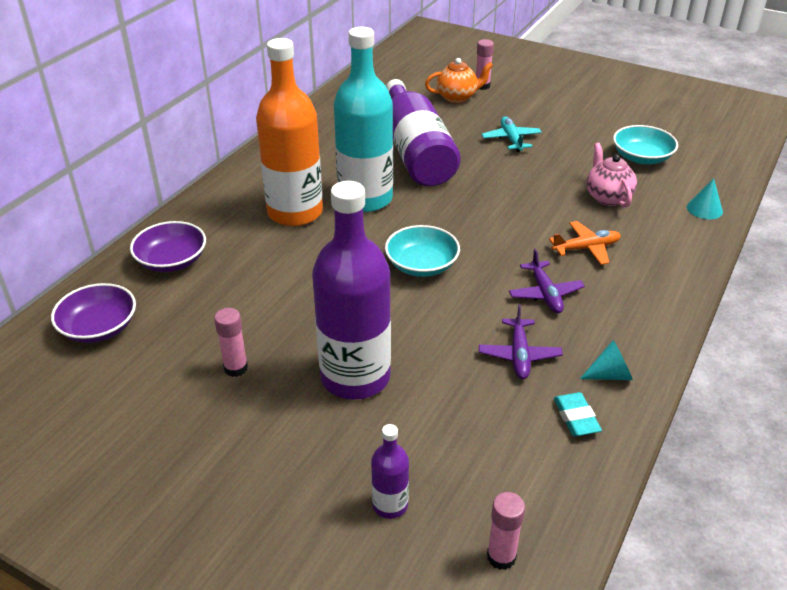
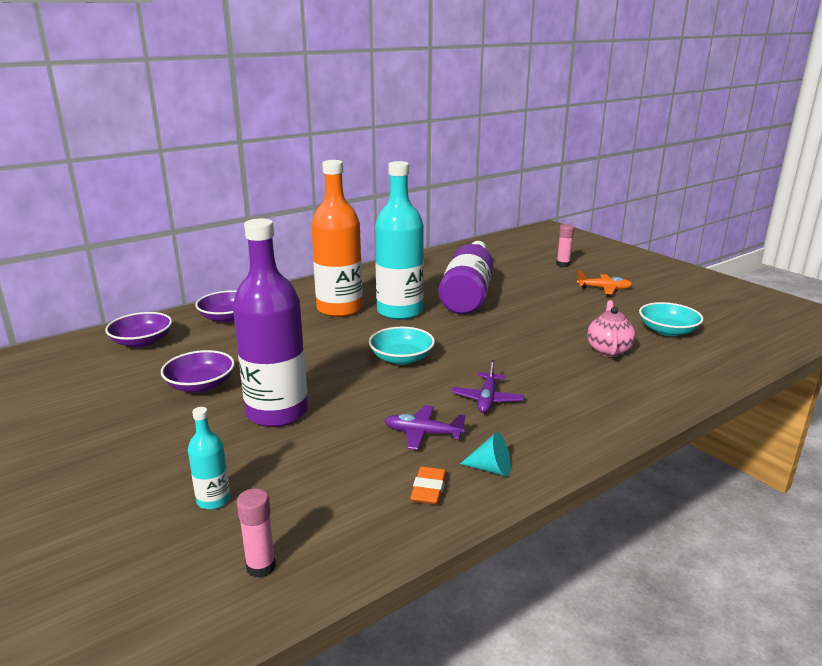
camera: 25 degrees right, 15 degrees down
(236, 368) = (200, 385): pink glue stick -> purple bowl
(390, 505) = (213, 500): purple bottle -> turquoise bottle
(457, 97) = (535, 268): orange teapot -> none
(511, 139) = (556, 299): turquoise plane -> none
(519, 355) = (422, 433): purple plane -> purple plane turned 75 degrees clockwise
(576, 417) = (428, 490): turquoise eraser -> orange eraser
(586, 248) = (555, 378): orange plane -> orange plane (604, 289)
(704, 209) = (700, 376): turquoise cone -> none

